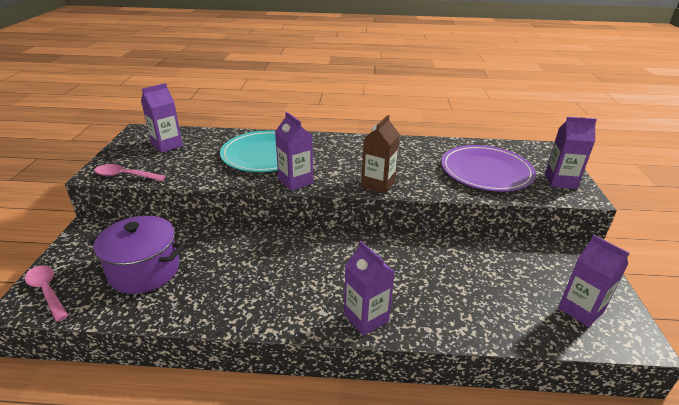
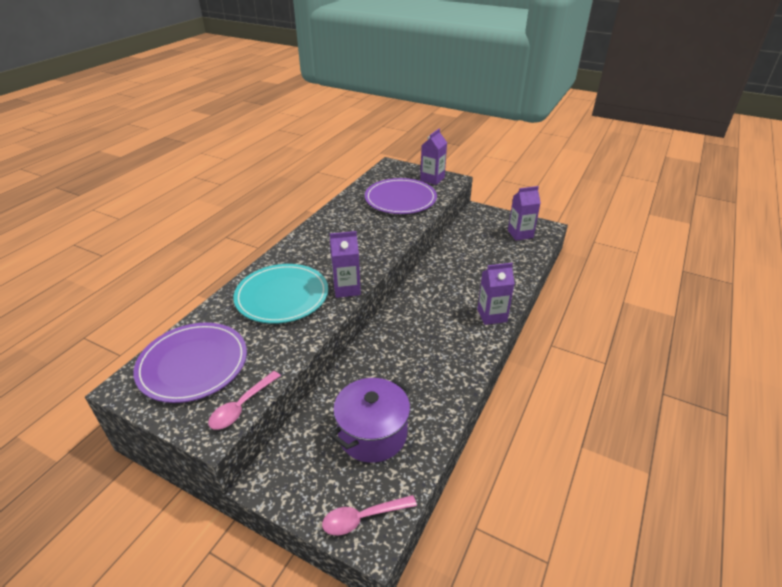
camera: 65 degrees left, 5 degrees up
(167, 145) = (193, 364): purple carton -> purple plate
(378, 184) = (383, 249): brown carton -> none

